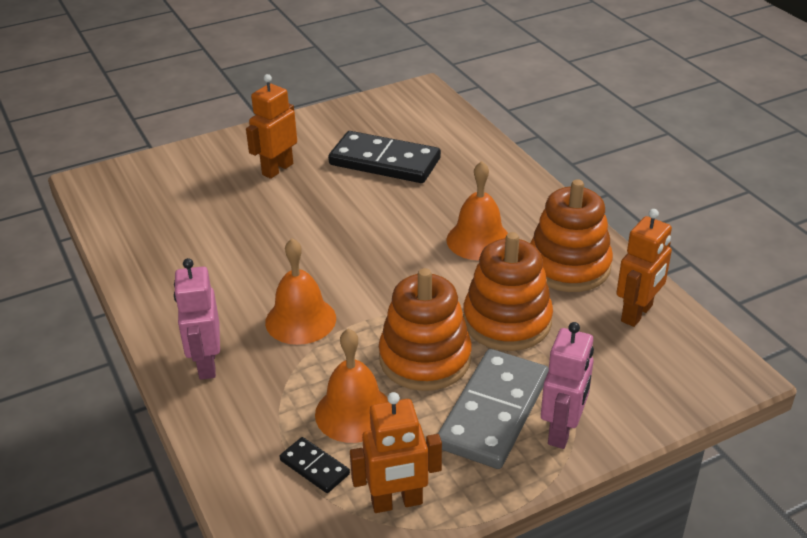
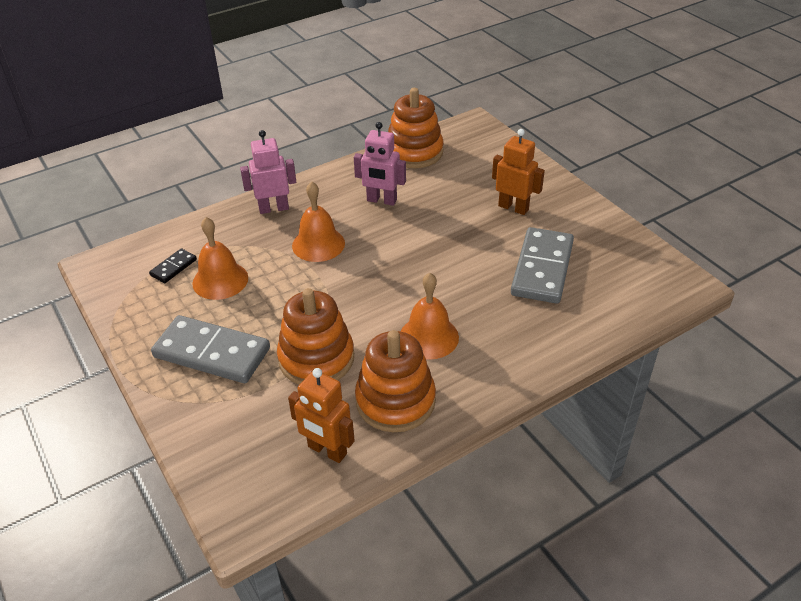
camera: 85 degrees right, 5 degrees up
(384, 162) = (542, 268): black domino -> grey domino
(397, 502) = (136, 307): orange robot -> none
(425, 358) = (273, 312): orange stacking toy -> orange stacking toy (414, 152)
(562, 431) = (186, 393): pink robot -> pink robot (381, 200)

